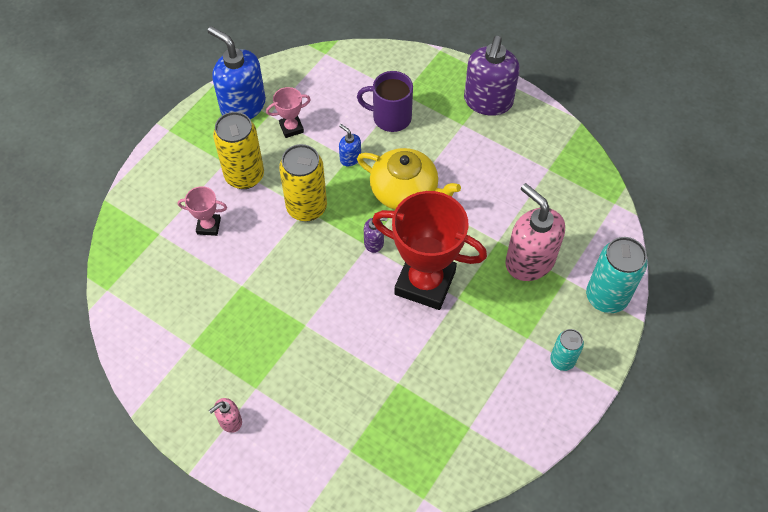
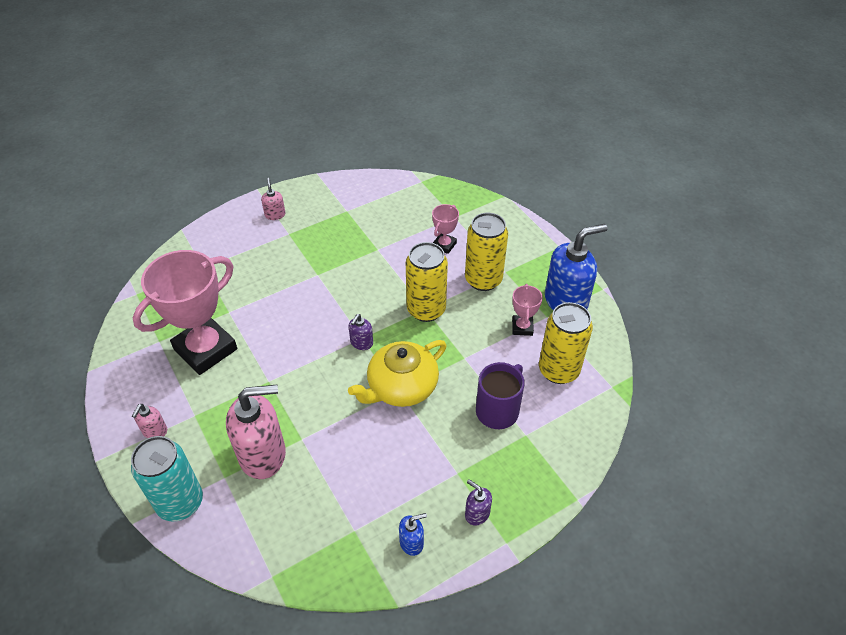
camera: 115 degrees right, 10 degrees down
(327, 90) = (558, 370): none -> yellow can
(350, 158) = (463, 359): blue soap dispenser -> blue soap dispenser (412, 542)
(425, 282) = (299, 363): red trophy -> none
(454, 374) = (205, 349): none -> pink trophy
(488, 101) = (477, 513): purple soap dispenser -> purple soap dispenser, size x0.46
(562, 360) = (155, 431): turquoise can -> pink soap dispenser

